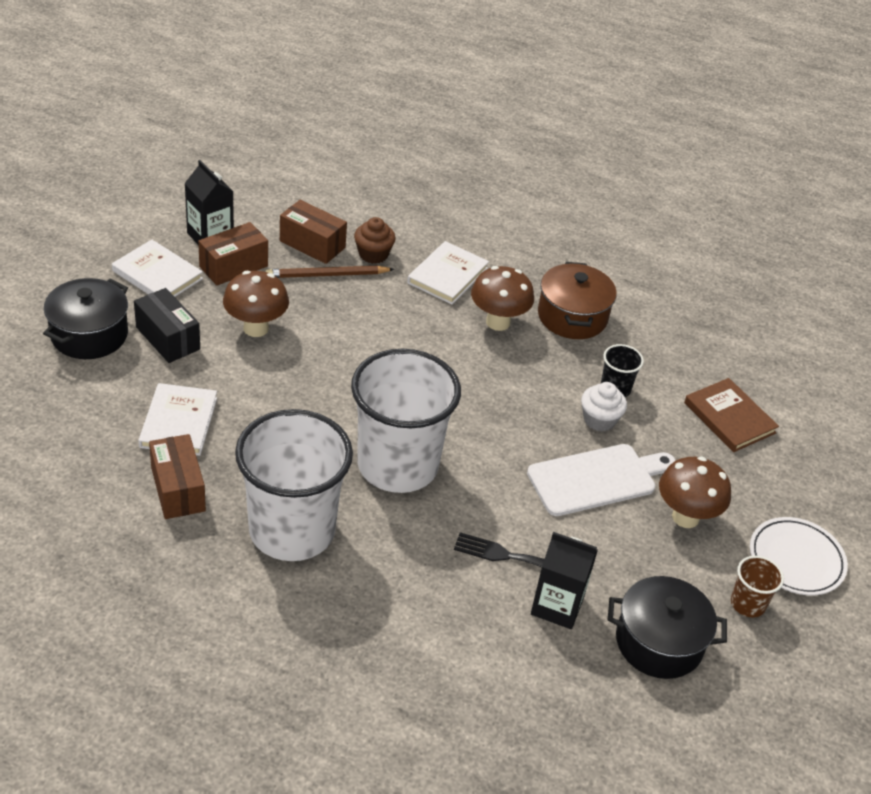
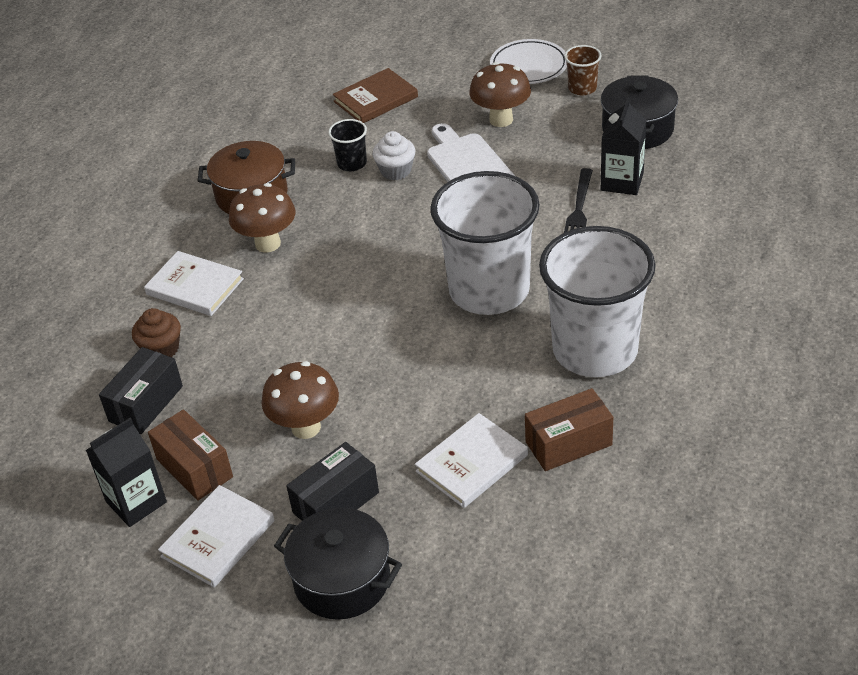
camera: 85 degrees left, 0 degrees up
(178, 422) = (472, 463): white book -> white book turned 45 degrees counterclockwise
(312, 244) = (146, 404): brown box -> black box
(327, 275) = (203, 382): brown pencil -> none

